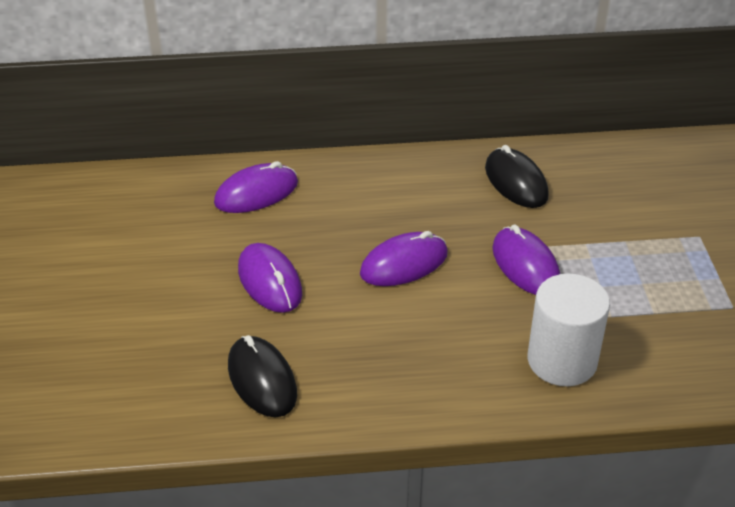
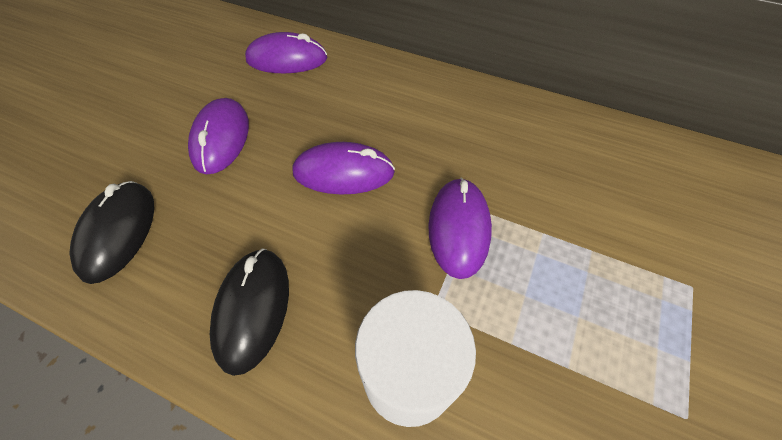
camera: 30 degrees right, 15 degrees up
(516, 182) = (515, 134): black mouse -> black mouse (253, 309)

